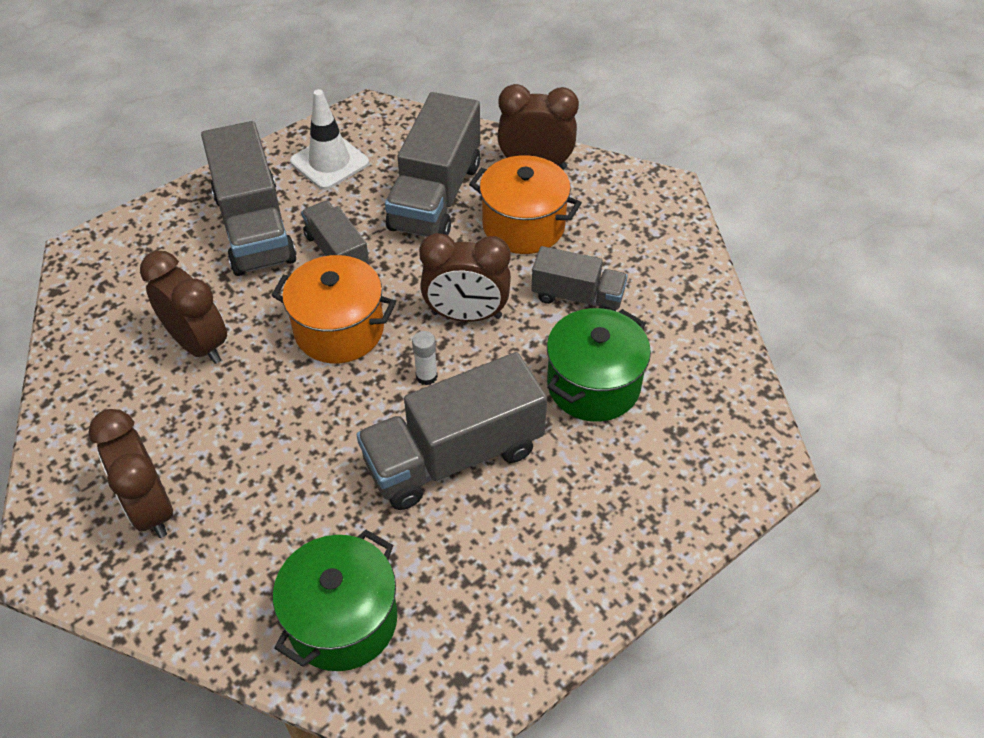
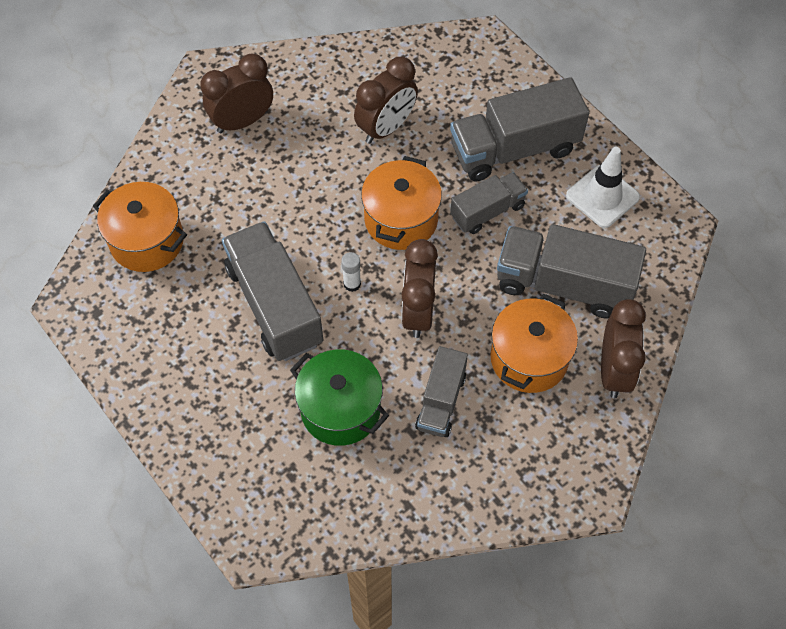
camera: 90 degrees right, 10 degrees up
(342, 620) = (147, 241): green pot -> orange pot

